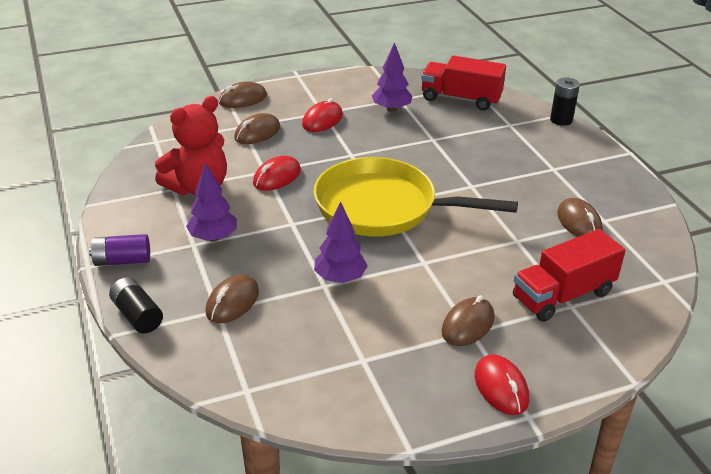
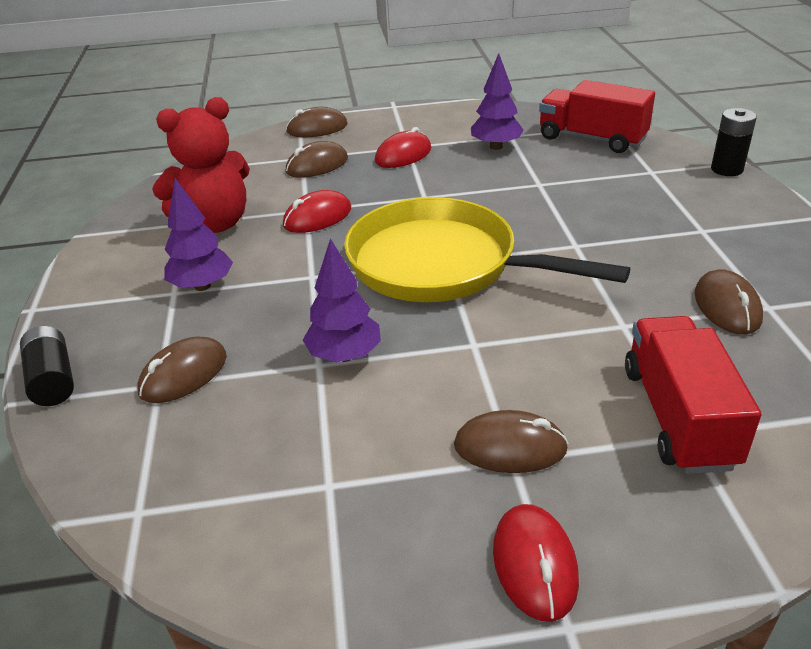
camera: 15 degrees right, 0 degrees up
(122, 261) = (76, 305): purple battery -> none
(467, 325) = (510, 447): brown mouse -> brown mouse turned 45 degrees clockwise
(563, 295) = (678, 416): red truck -> red truck turned 105 degrees clockwise

